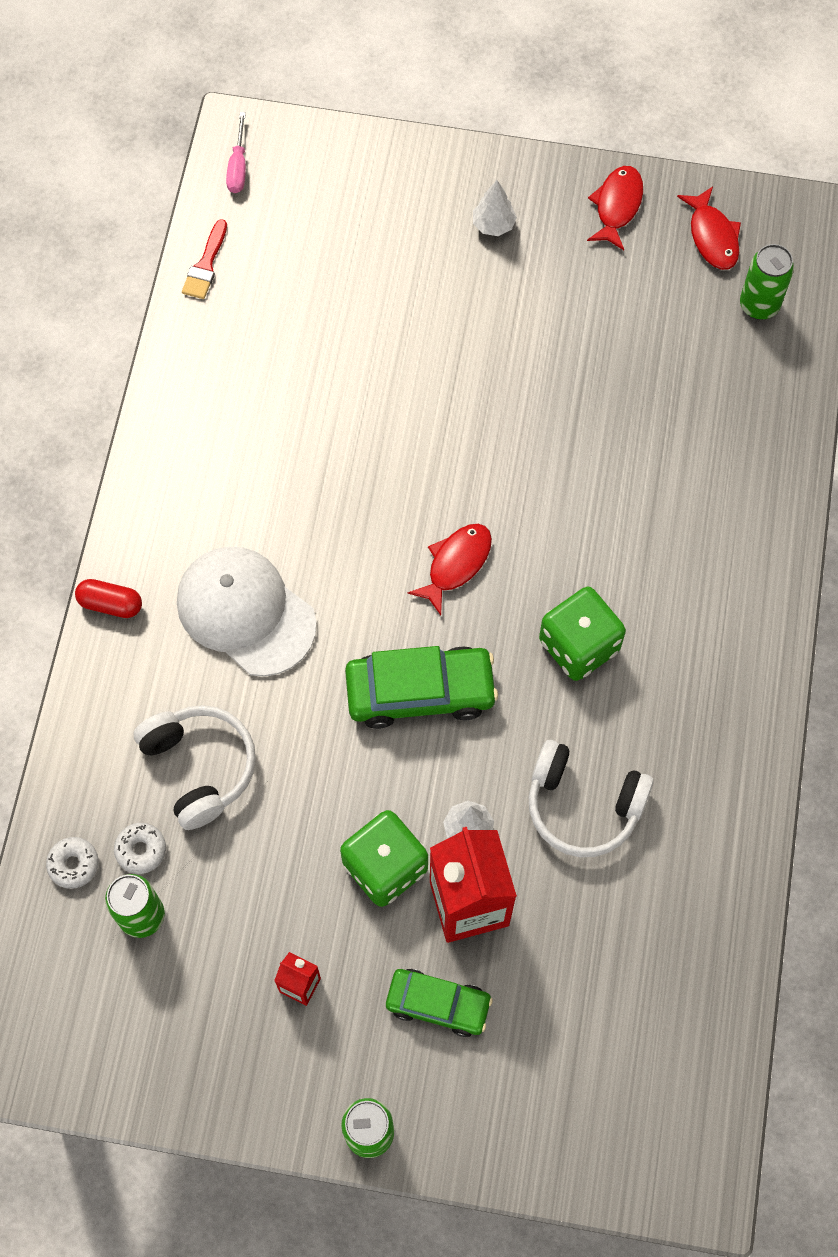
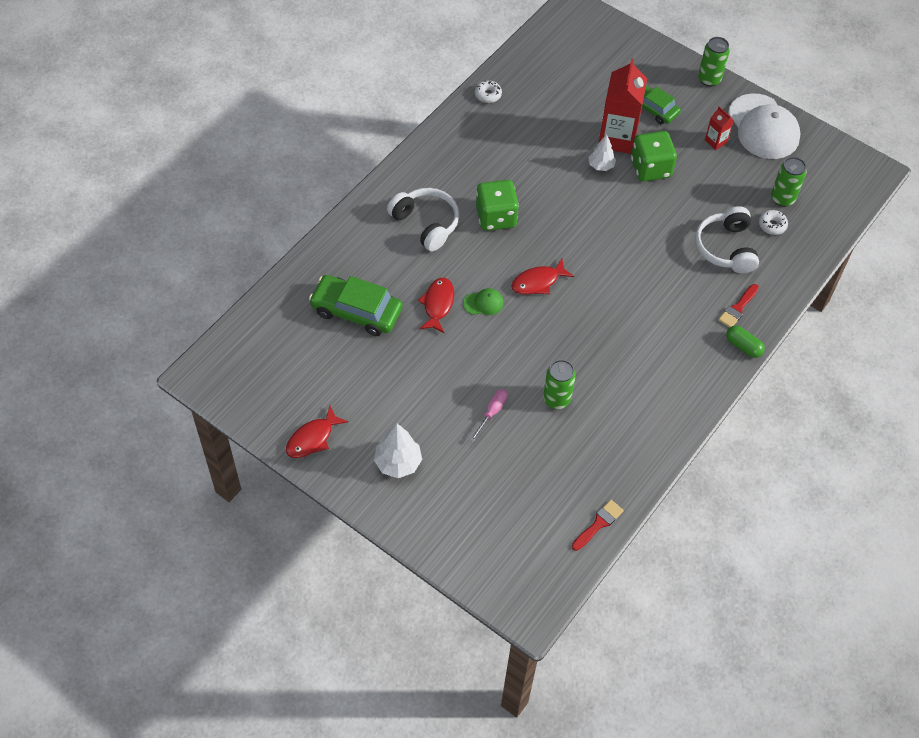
camera: 155 degrees left, 10 degrees down
(73, 864) = (810, 233): white donut -> white donut (488, 95)
(110, 604) = (743, 346): red capsule -> green capsule
(142, 665) = (737, 308): none -> red brush
(238, 167) = (543, 585): pink screwdriver -> pink screwdriver (492, 412)
(245, 612) = (668, 309): white cap -> white cap (763, 127)
(420, 692) = (592, 232): green car -> green car (356, 311)
(493, 225) = (398, 463): white tree -> white tree, size x1.51
(514, 493) = (483, 303): none -> green cap
(583, 805) = (538, 151): white headphones -> white headphones (426, 223)
(712, 236) = (269, 392): red fish -> red fish (438, 304)
(759, 305) = (273, 339): green can -> green can (556, 399)

